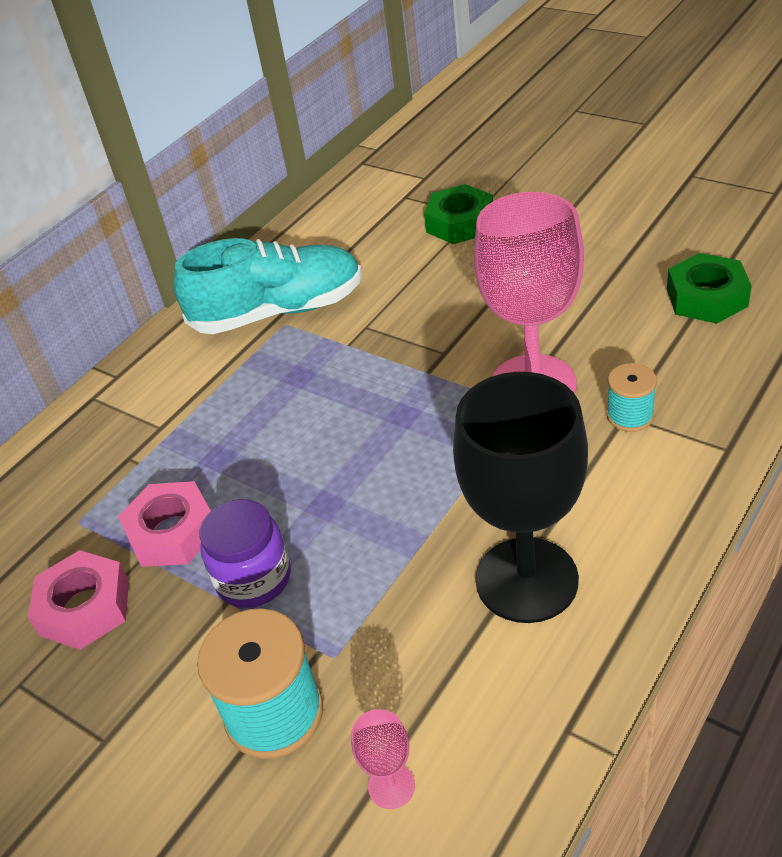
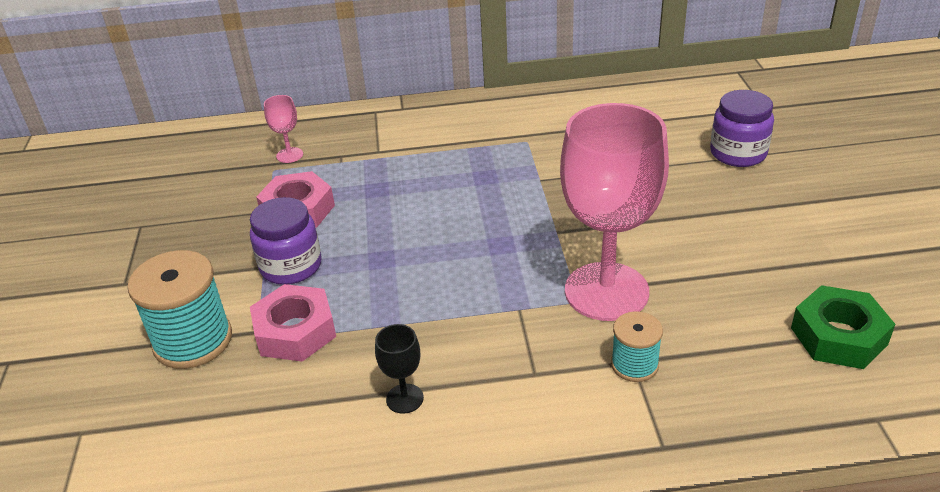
camera: 45 degrees right, 5 degrees down
(85, 608) = (212, 214): pink nut -> pink nut (295, 331)
(278, 311) = (535, 131): turquoise shoe -> none
(391, 786) = (174, 430): pink goblet -> pink goblet (289, 155)
(460, 223) = (738, 153): green nut -> purple jar
(526, 580) = (404, 398): black goblet -> black goblet, size x0.40

